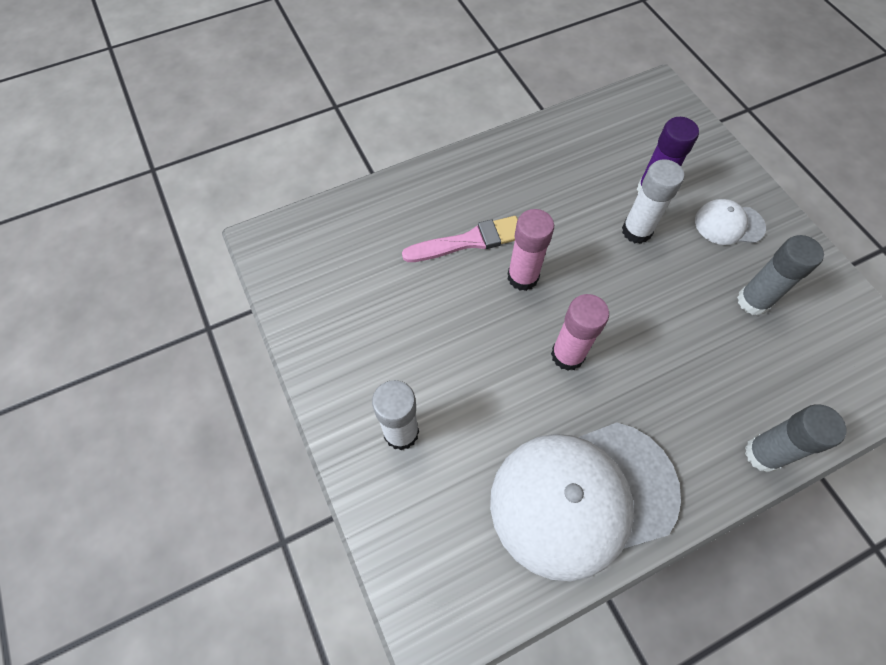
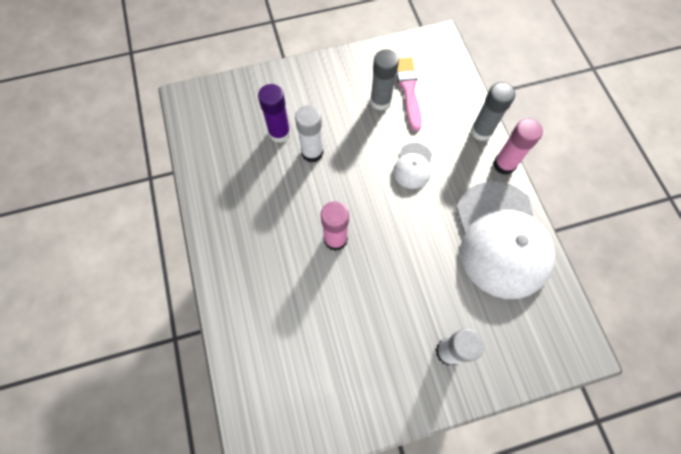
camera: 80 degrees left, 5 degrees up
(469, 241) = (295, 272): pink brush -> pink brush (408, 90)
(567, 355) = (403, 224): pink glue stick -> pink glue stick (504, 164)
(729, 224) = (319, 95): white cap -> white cap (413, 166)

